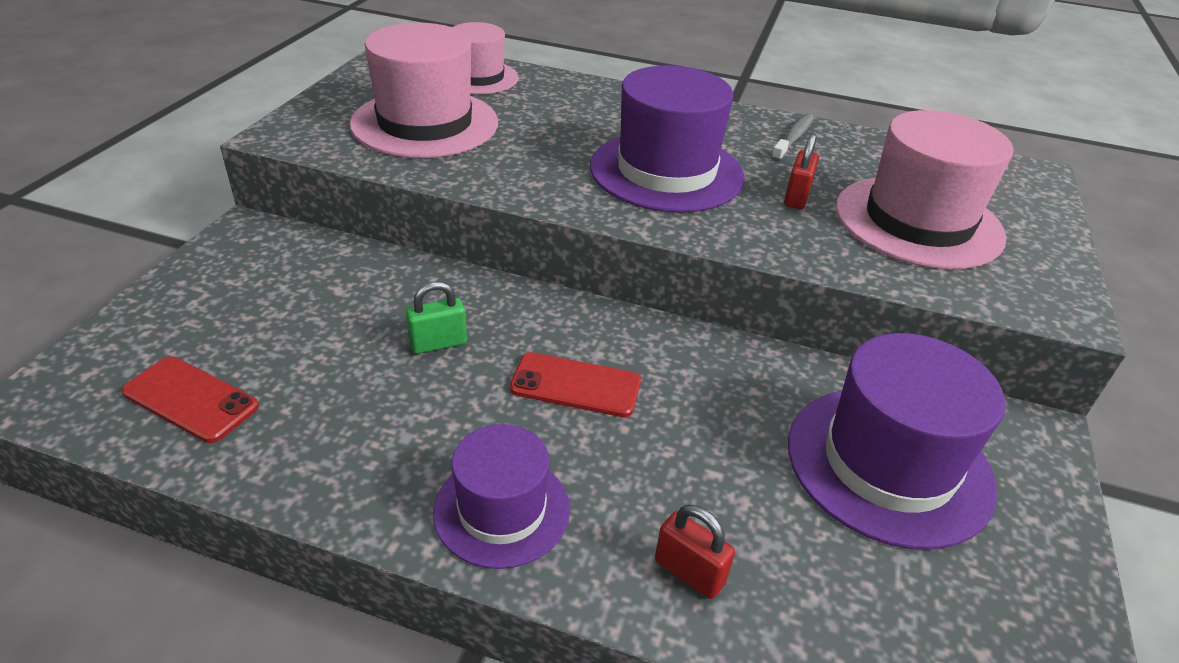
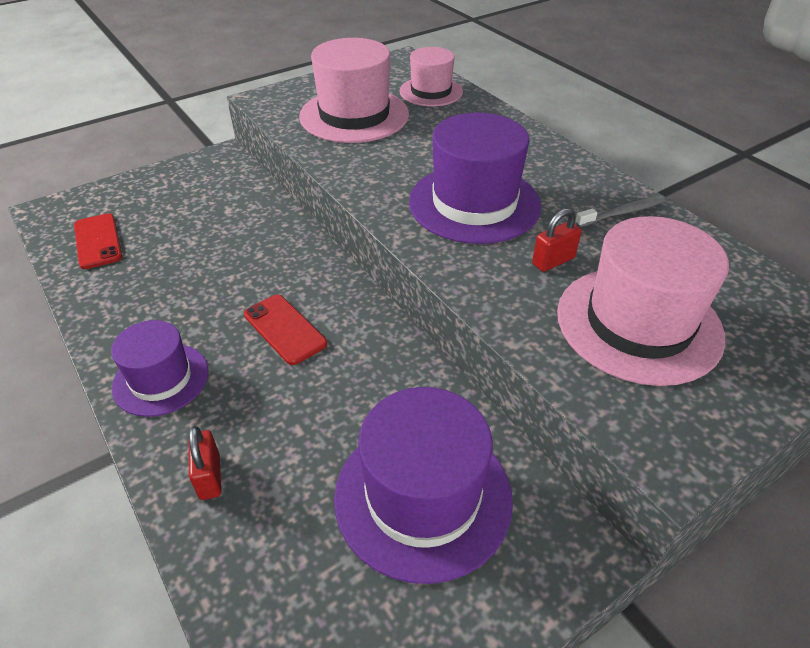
camera: 40 degrees right, 5 degrees up
(438, 343) = (241, 265): green padlock -> none

